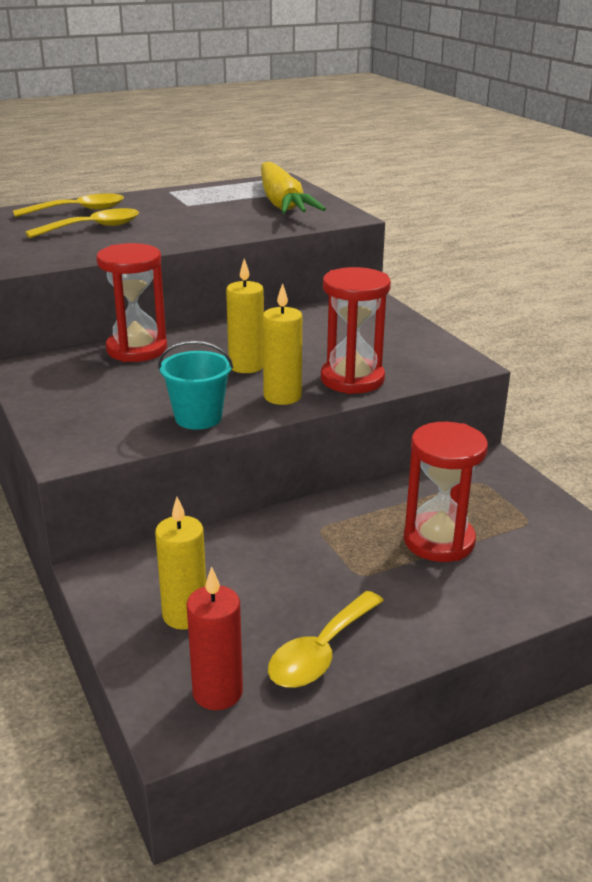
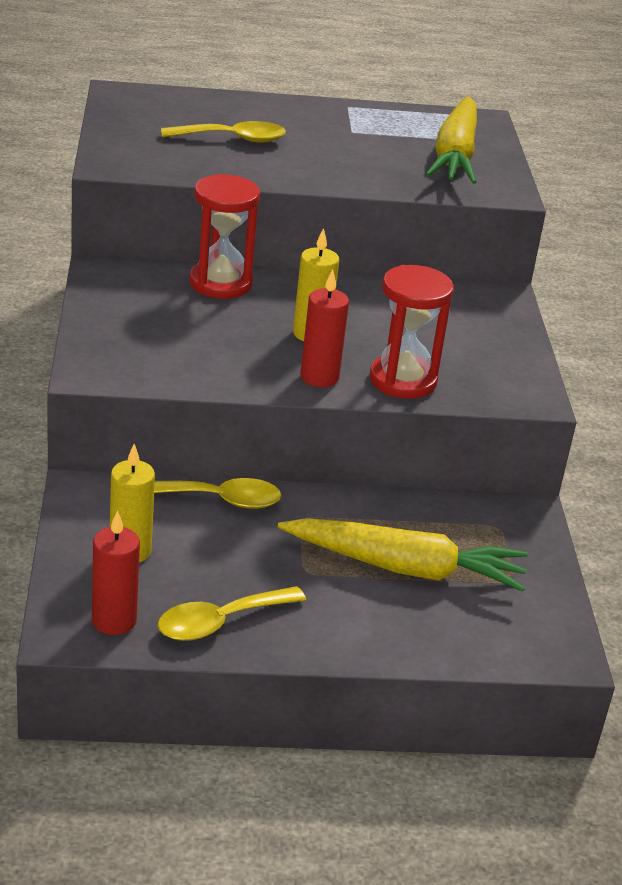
camera: 20 degrees right, 5 degrees up
(79, 210) = (235, 111): yellow spoon -> yellow spoon (219, 499)
(198, 418) = (224, 374): turquoise bucket -> none
(282, 396) = (319, 377): yellow candle -> red candle
(439, 541) = (405, 567): red hourglass -> yellow carrot

